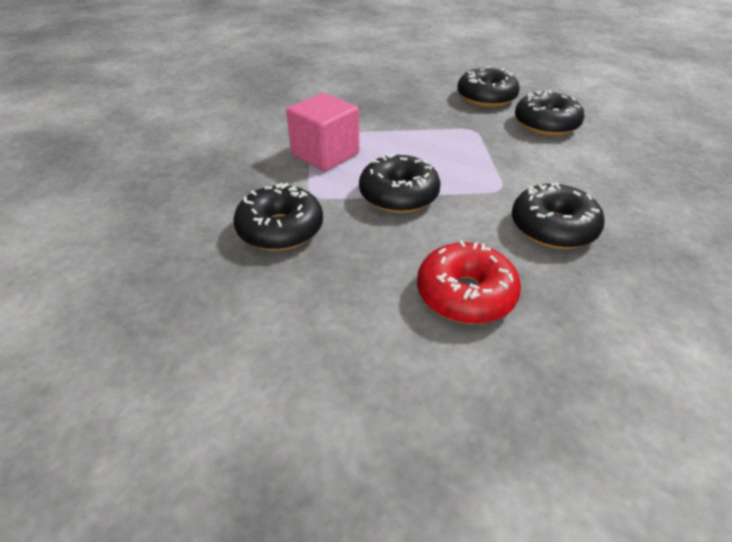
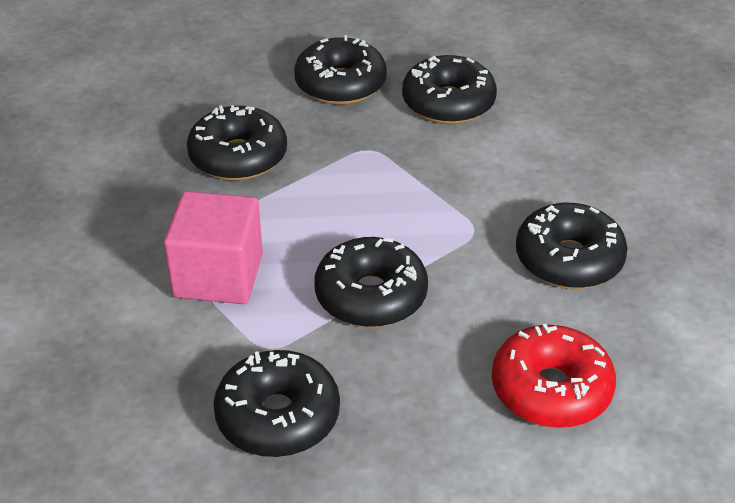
camera: 35 degrees left, 0 degrees up
(394, 110) = (238, 157): none -> black donut

